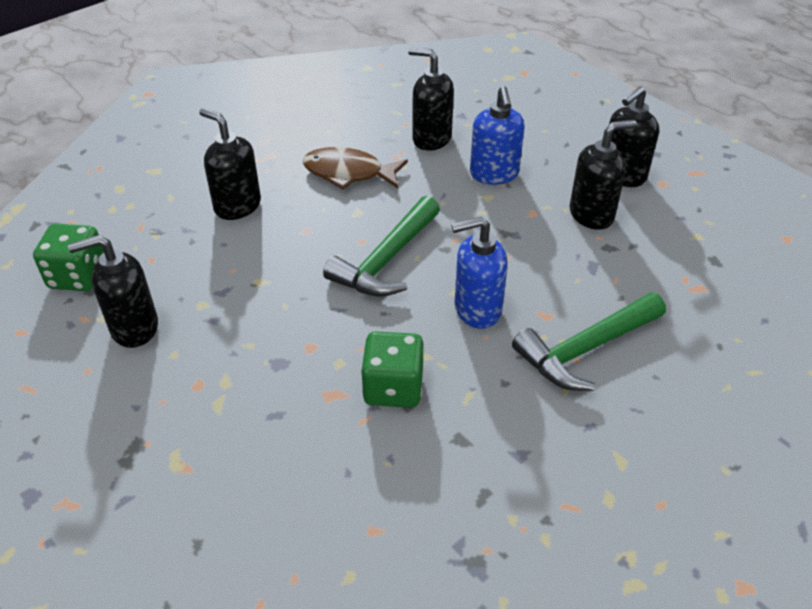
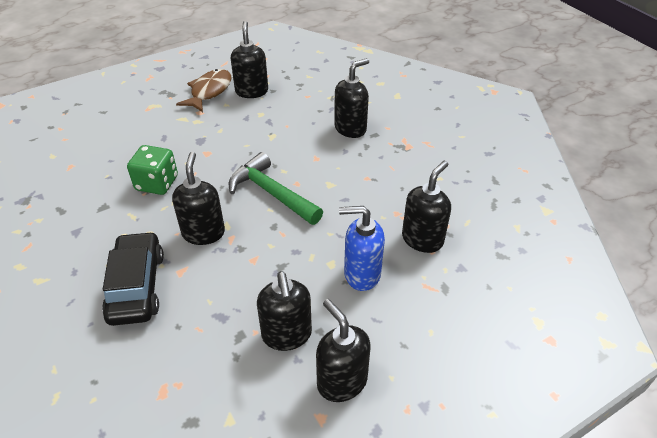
camera: 100 degrees right, 0 degrees up
(78, 276) = (301, 72): green dice -> none
(349, 173) = (379, 184): brown fish -> brown fish (209, 91)
(477, 309) = (203, 233): blue soap dispenser -> black soap dispenser
(585, 349) = (137, 286): green hammer -> black car

